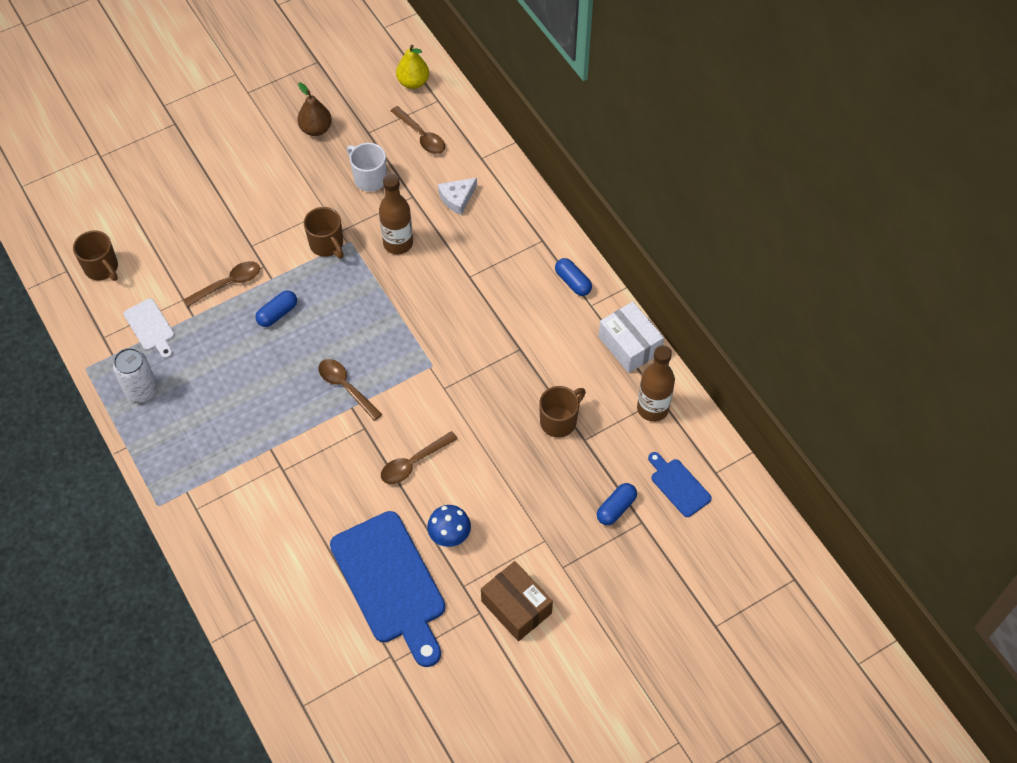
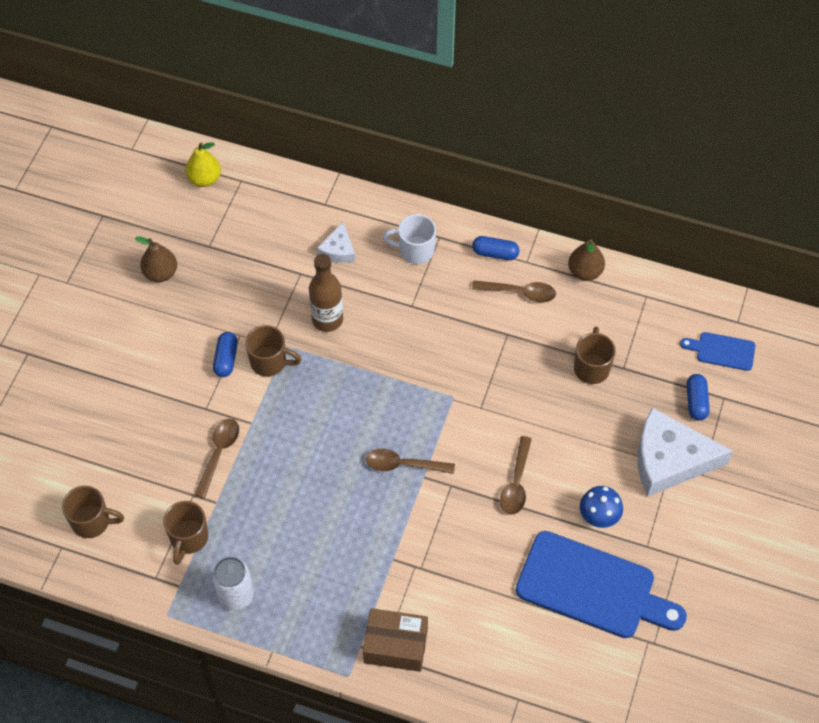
camera: 40 degrees left, 0 degrees up
(150, 327) = (188, 538): white cutting board -> brown mug
(277, 314) = (286, 448): blue capsule -> blue capsule (226, 359)
(369, 178) = (249, 283): white mug -> white mug (415, 250)
(421, 136) = (257, 219): brown spoon -> brown spoon (519, 293)
(516, 607) = (700, 530): brown box -> brown box (395, 645)
(548, 536) = (670, 460): none -> white cheese
(629, 345) = (585, 272): white box -> brown pear
(652, 409) = (648, 307): brown bottle -> none

